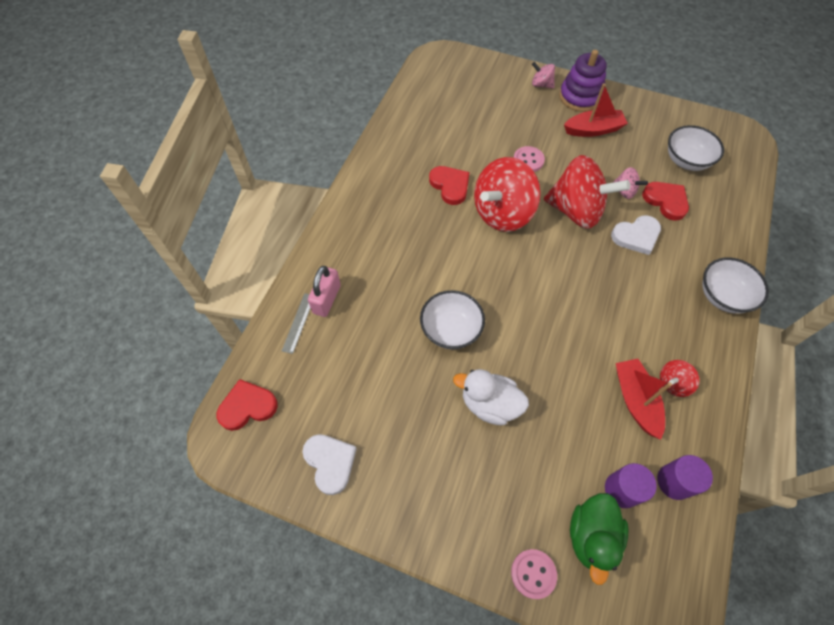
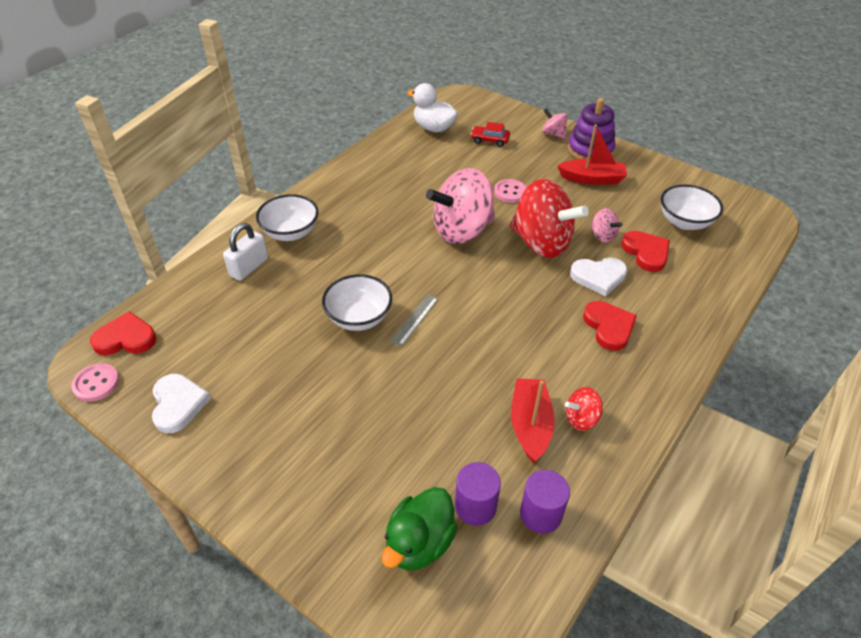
camera: 15 degrees right, 15 degrees down
(299, 323) = (212, 280): grey ruler -> grey ruler (415, 319)
(327, 299) = (249, 267): pink padlock -> white padlock
(450, 186) = (419, 199): red heart -> red heart (609, 327)
(487, 104) = (489, 140): none -> red car
(489, 404) = (367, 391): white duck -> white duck (434, 128)
(502, 213) = (462, 230): red spinning top -> pink spinning top
(533, 573) = (336, 561): pink button -> pink button (96, 383)
(723, 296) = (676, 350): white bowl -> white bowl (291, 233)

